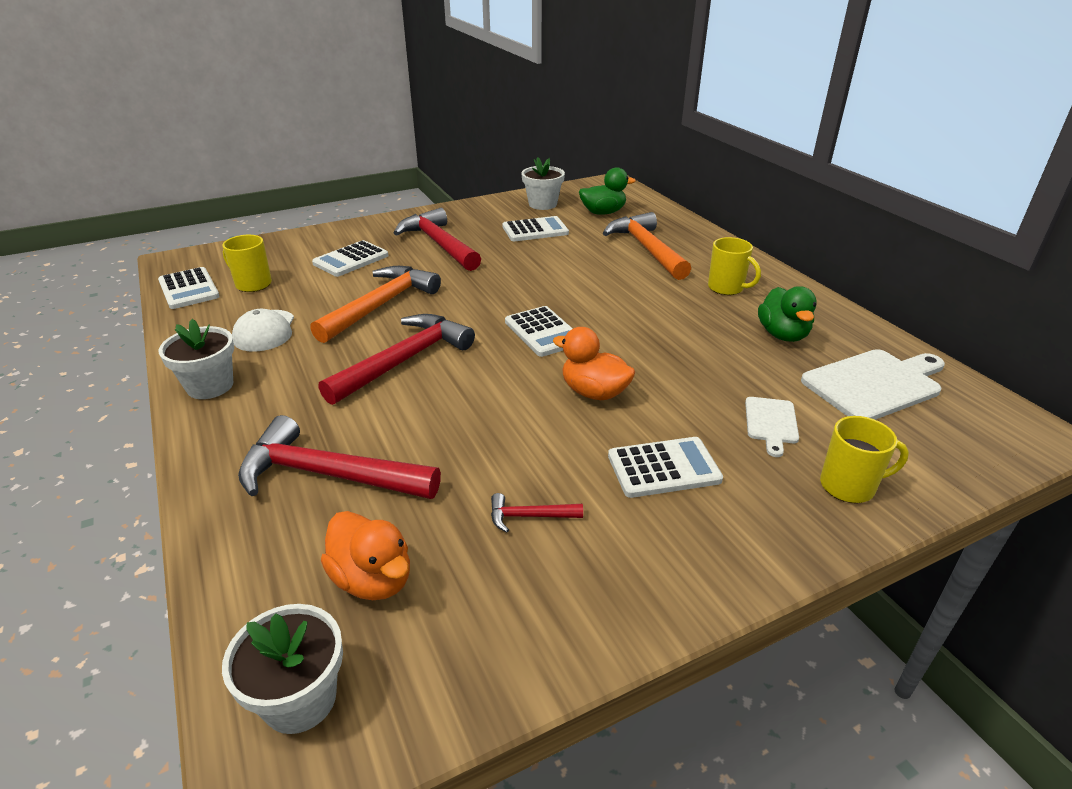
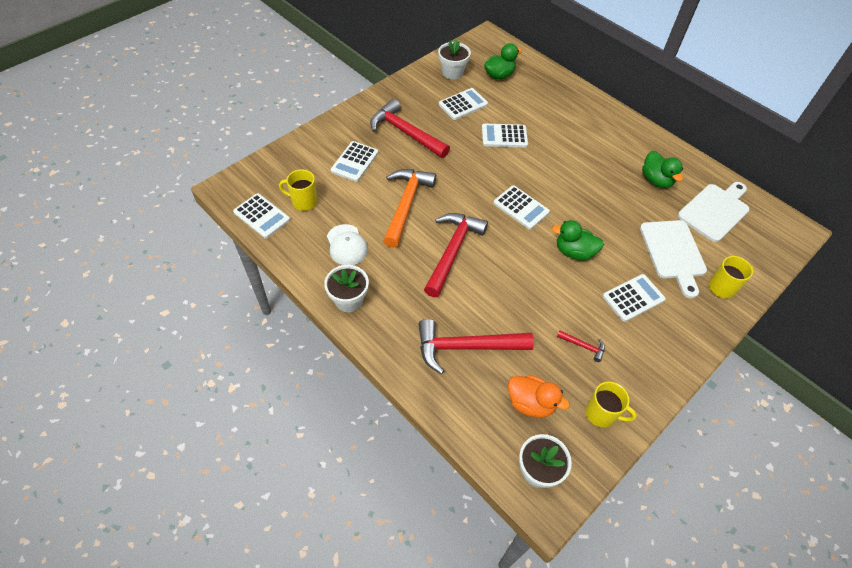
camera: 20 degrees left, 20 degrees up
(529, 516) = (583, 346): red hammer -> red hammer turned 135 degrees counterclockwise
(570, 263) = (504, 136): none -> white calculator
(594, 392) = (574, 252): orange duck -> green duck
(647, 249) = (546, 112): orange hammer -> none
(726, 288) = (610, 143): yellow mug -> yellow mug (601, 414)
(771, 423) = (673, 253): white cutting board -> white cutting board, size x1.86

